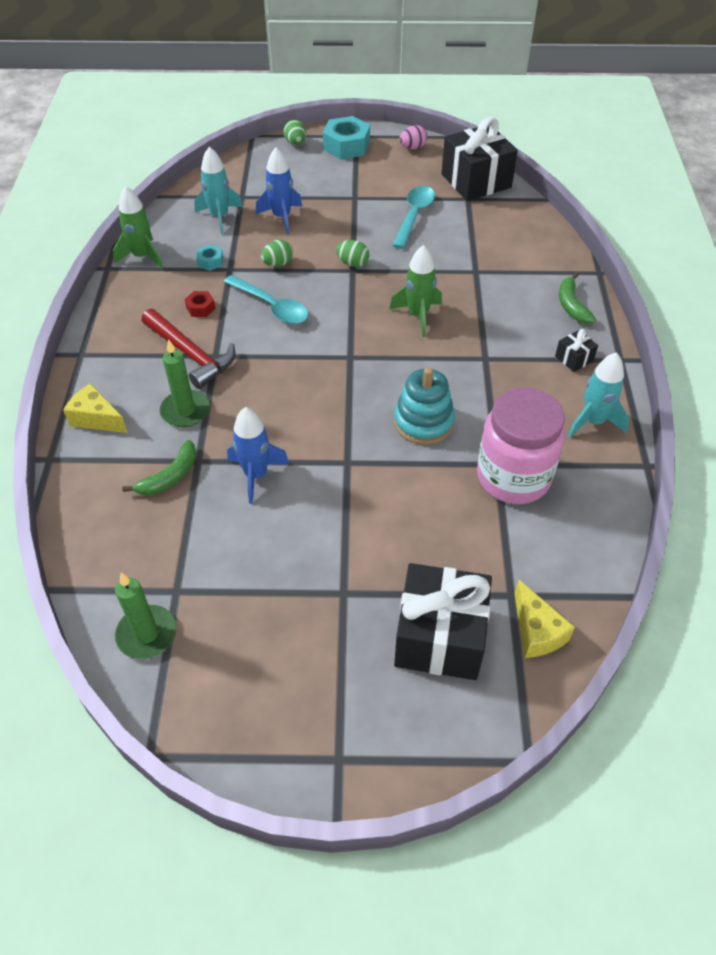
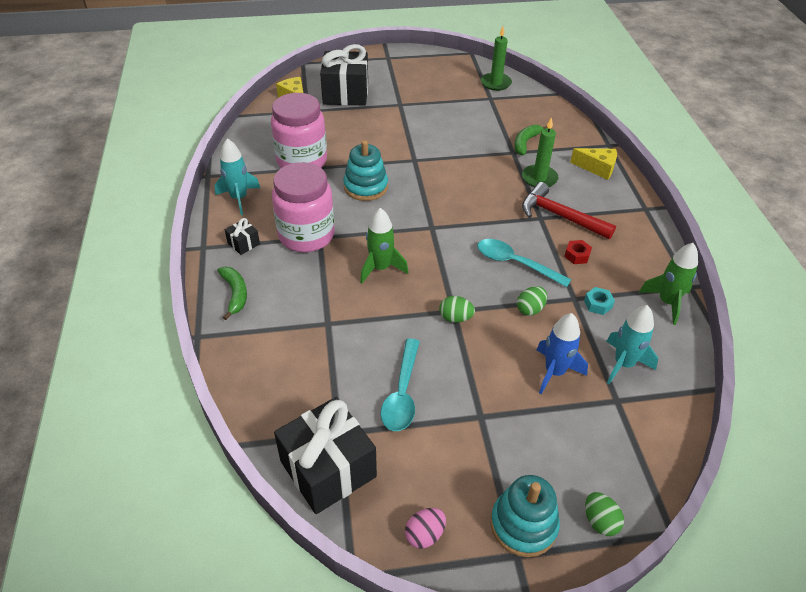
camera: 170 degrees right, 5 degrees down
(256, 475) = (471, 148): blue rocket -> none
(346, 146) = (523, 525): turquoise nut -> turquoise stacking toy
(500, 361) = (306, 235): none -> pink jar

